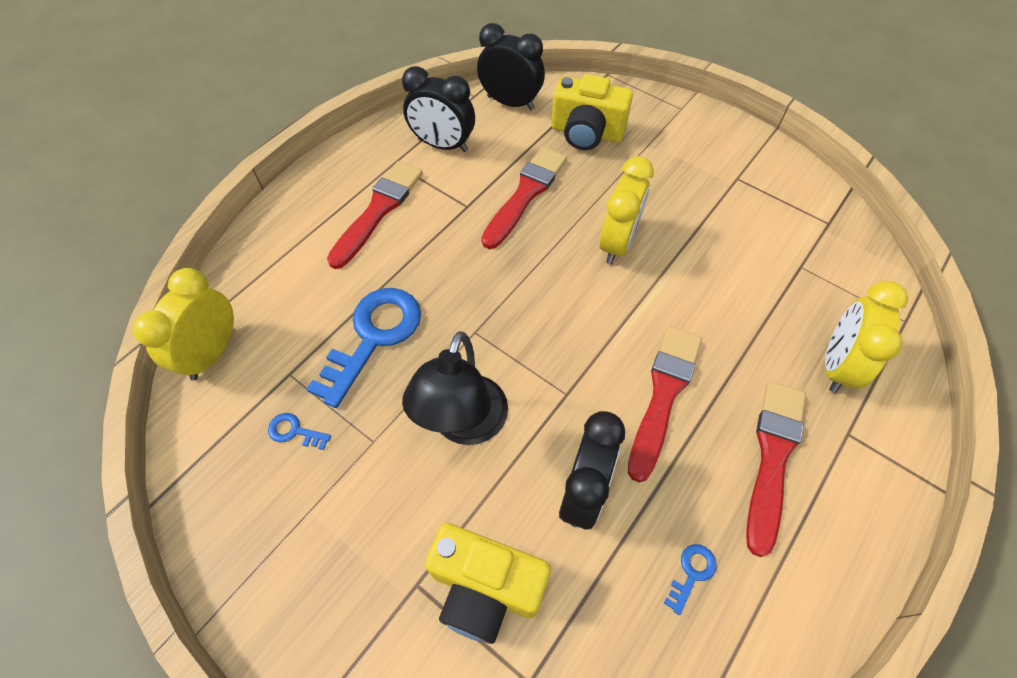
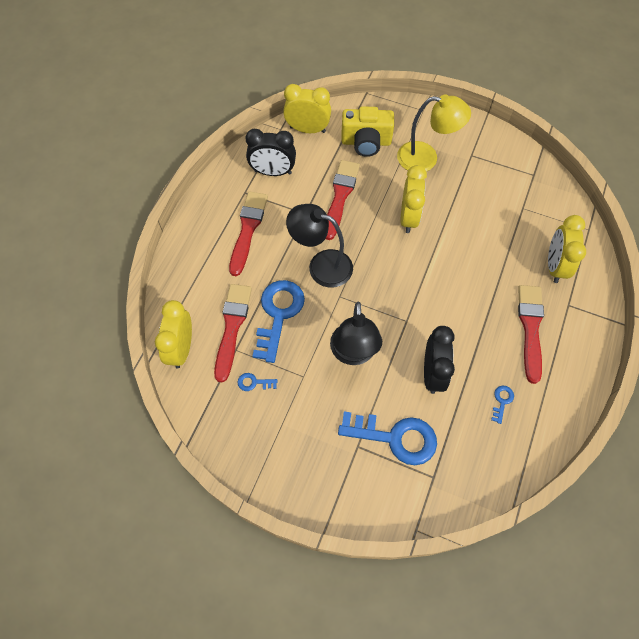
camera: 15 degrees left, 5 degrees up
(464, 281) = (321, 265): none -> black lamp
(485, 588) = (395, 437): yellow camera -> blue key
(510, 103) = (307, 129): black clock -> yellow clock
(663, 395) = (462, 307): red brush -> red brush (232, 327)
(667, 169) = (426, 158): none -> yellow lamp

